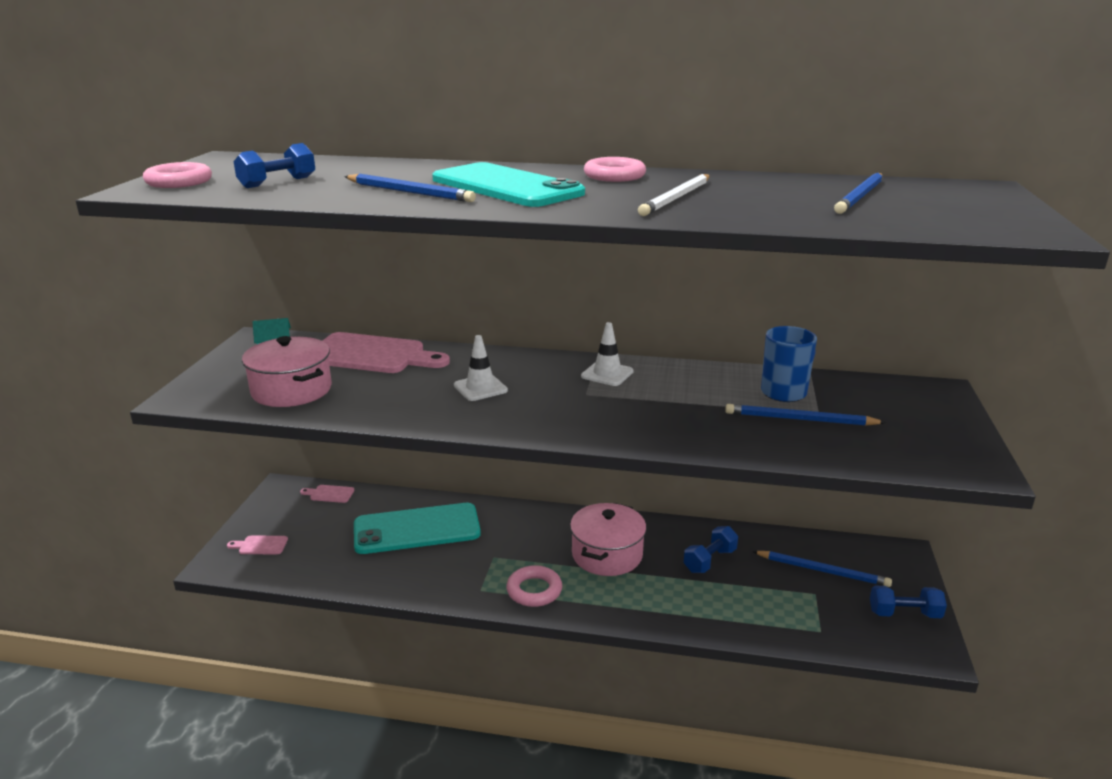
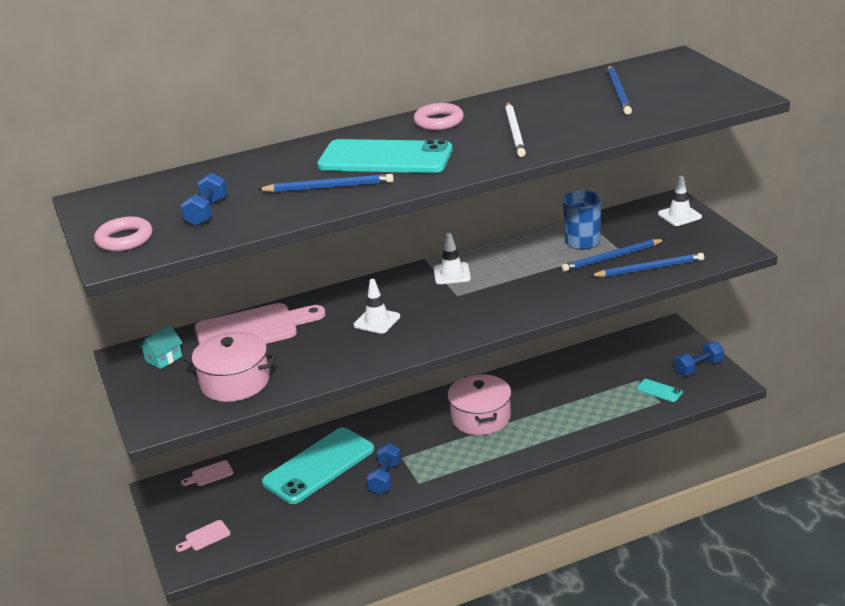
camera: 30 degrees left, 5 degrees up
(534, 590) = (456, 465): pink ring -> none
(710, 560) = (553, 389): blue dumbbell -> blue dumbbell (385, 478)
(822, 570) = (629, 363): blue pencil -> blue pencil (649, 268)
(830, 618) = (659, 391): none -> turquoise phone
(936, 406) = (679, 215): none -> white traffic cone

